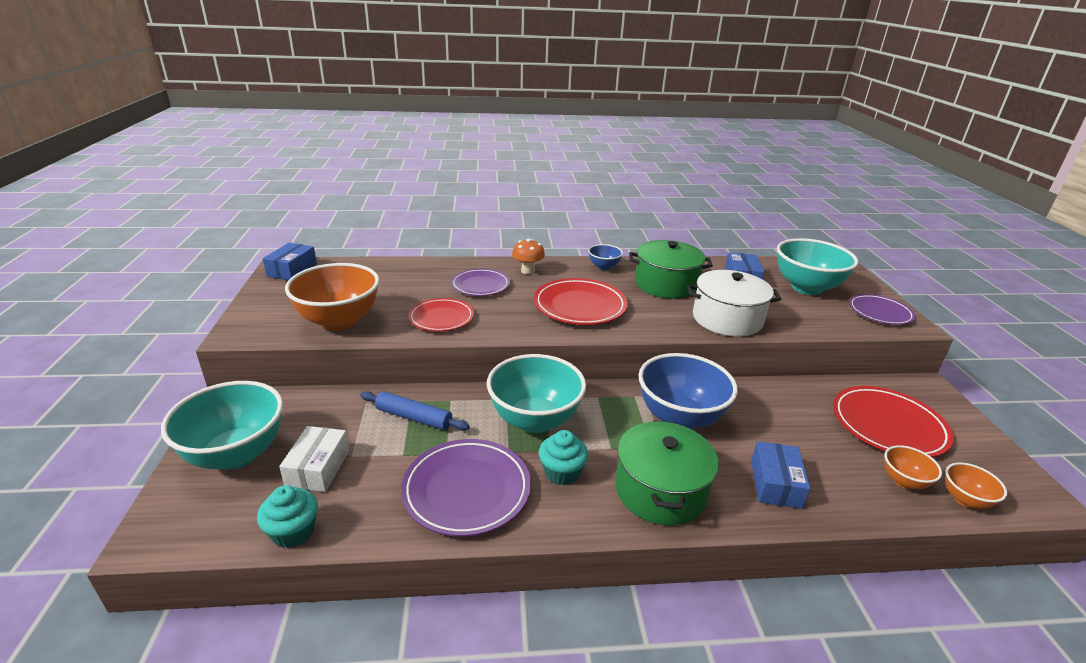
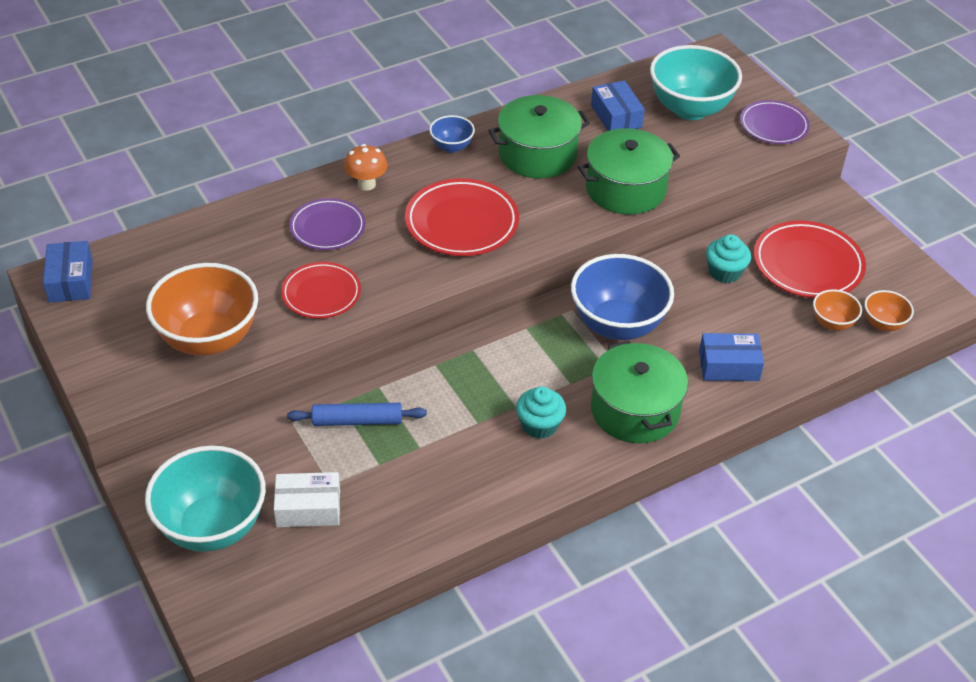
camera: 25 degrees left, 15 degrees up
(293, 531) = (340, 571): turquoise cupcake -> turquoise cupcake (725, 272)
(318, 468) = (308, 508): white box -> white box turned 75 degrees counterclockwise
(466, 490) = (465, 475): purple plate -> none
(535, 420) = (480, 379): turquoise bowl -> none
(727, 319) = (625, 189): white pot -> green pot
(775, 484) = (729, 366): blue box -> blue box turned 75 degrees counterclockwise

